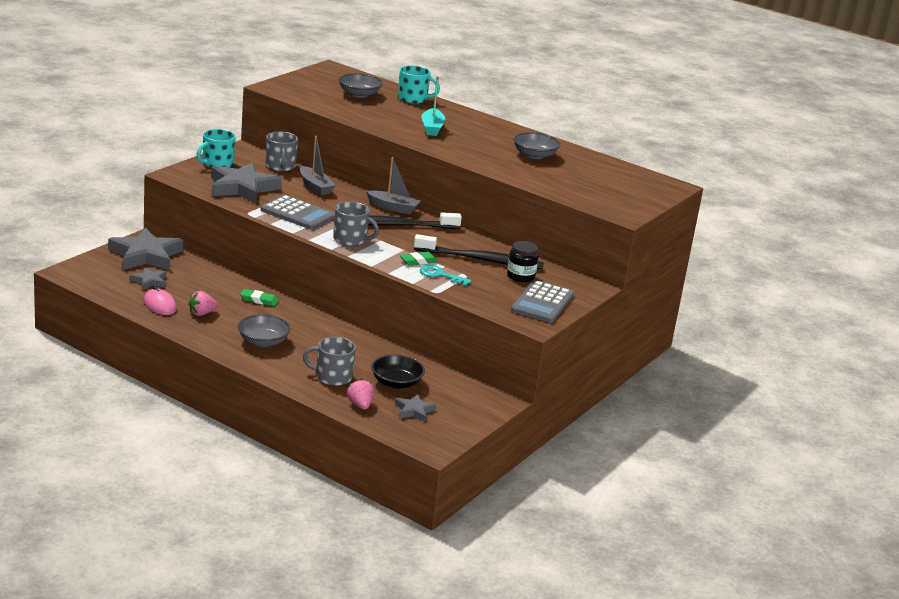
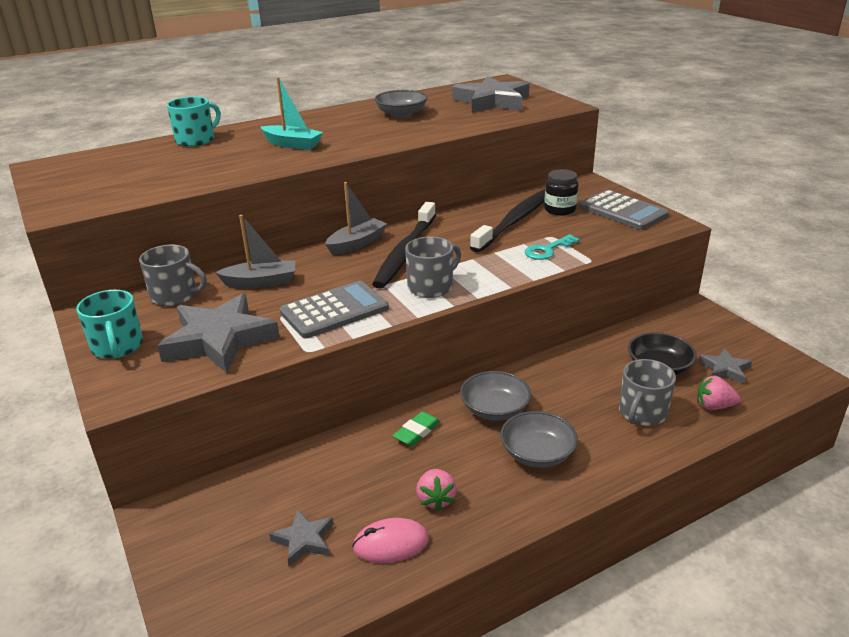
camera: 60 degrees left, 5 degrees up
(146, 255) = (212, 526): grey star -> grey star (492, 101)
(359, 94) = (149, 164): grey bowl -> grey bowl (495, 409)
(418, 261) = (507, 256): green eraser -> none

